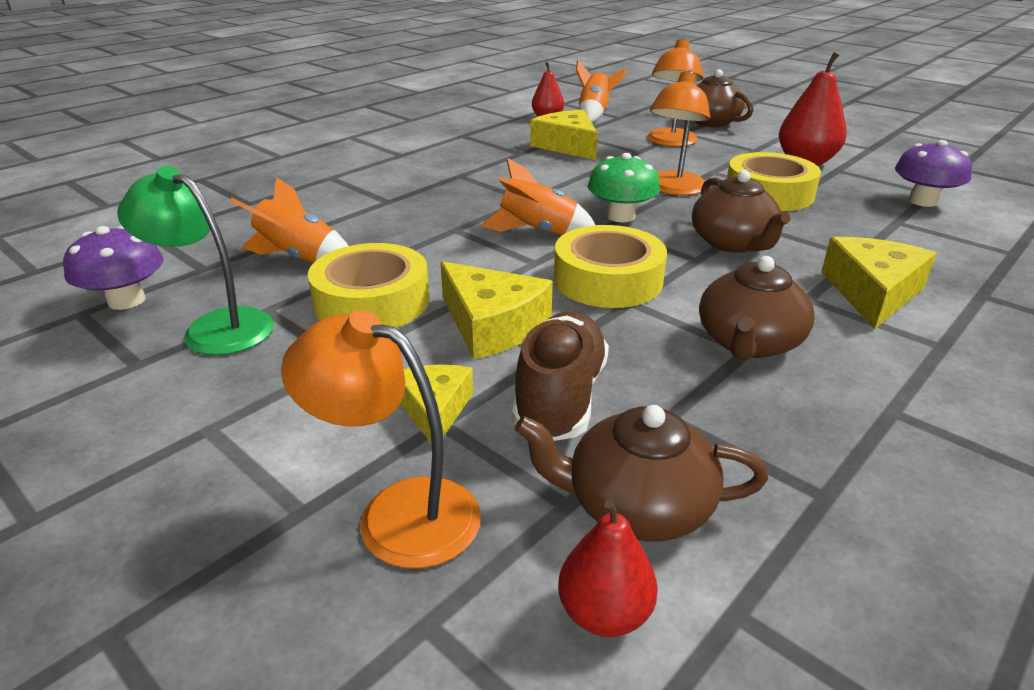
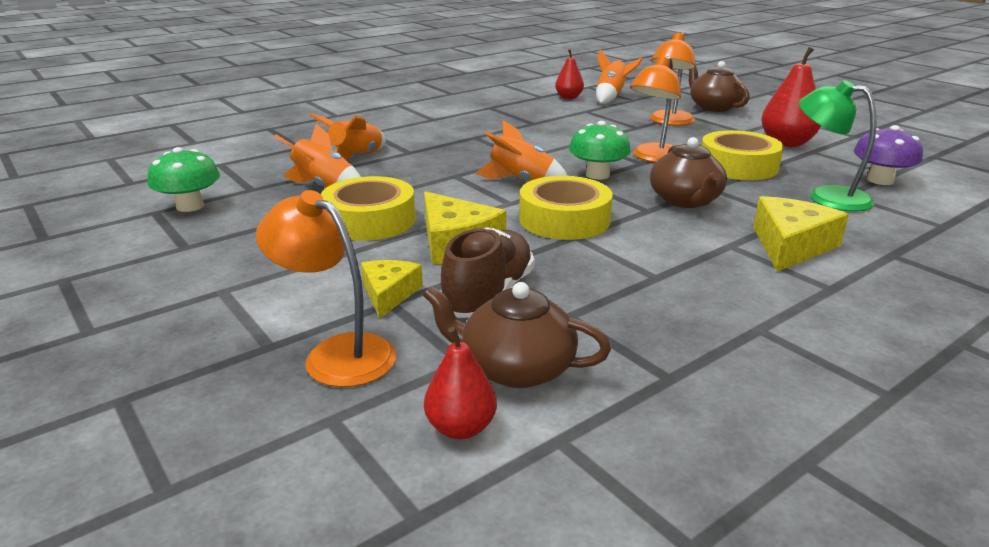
camera: 10 degrees right, 5 degrees down
(126, 300) = (190, 206): purple mushroom -> green mushroom
(215, 327) = (248, 228): green lamp -> green lamp (826, 196)
(325, 212) = (356, 157): none -> orange rocket
(567, 146) = (576, 120): yellow cheese -> none
(748, 343) = (661, 272): brown teapot -> none

